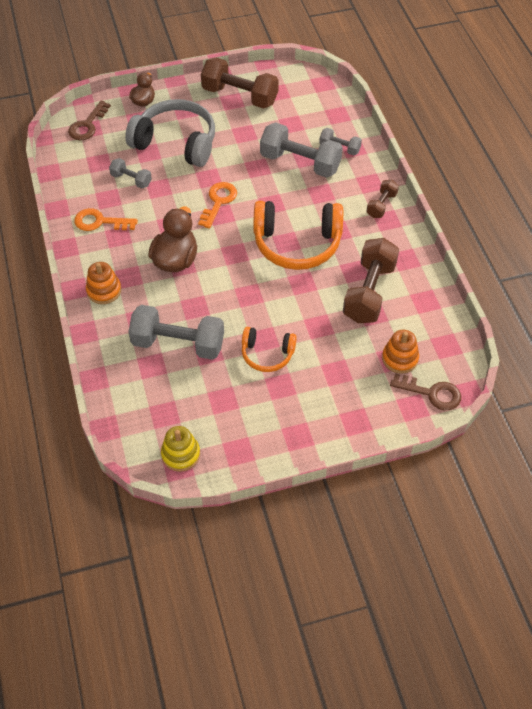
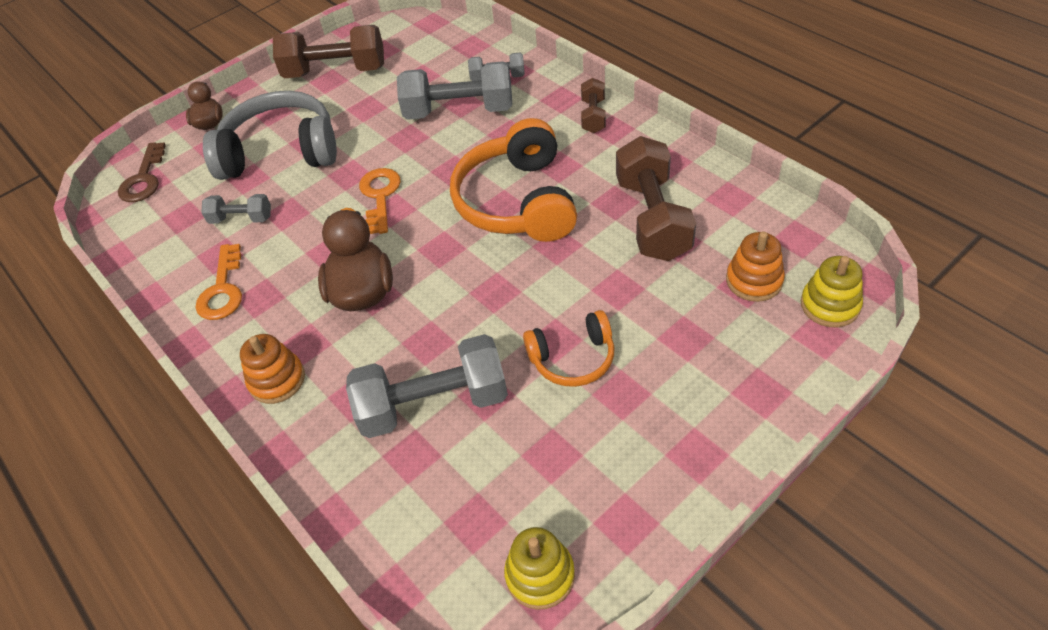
camera: 20 degrees left, 5 degrees down
(100, 222) = (223, 289): orange key -> orange key turned 75 degrees counterclockwise
(297, 243) = (518, 201): orange headphones -> orange headphones turned 105 degrees clockwise
(432, 393) = (830, 305): brown key -> yellow stacking toy

